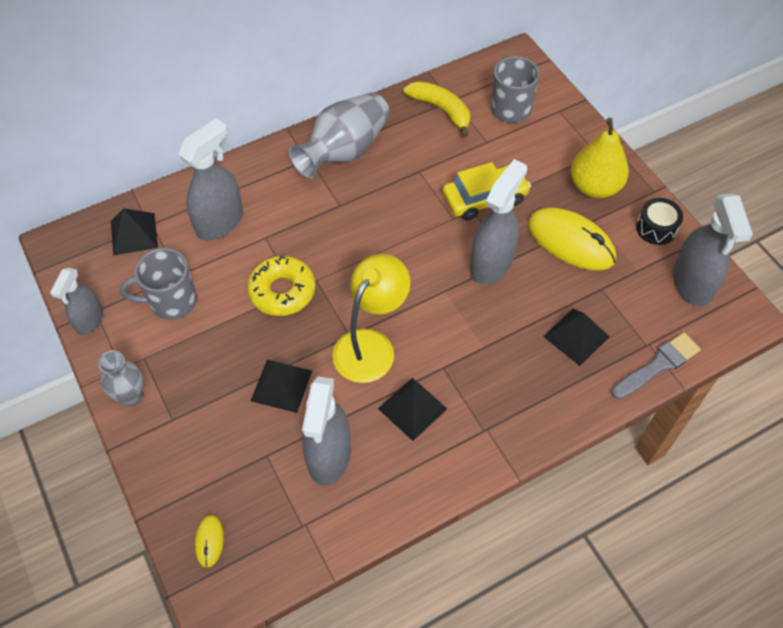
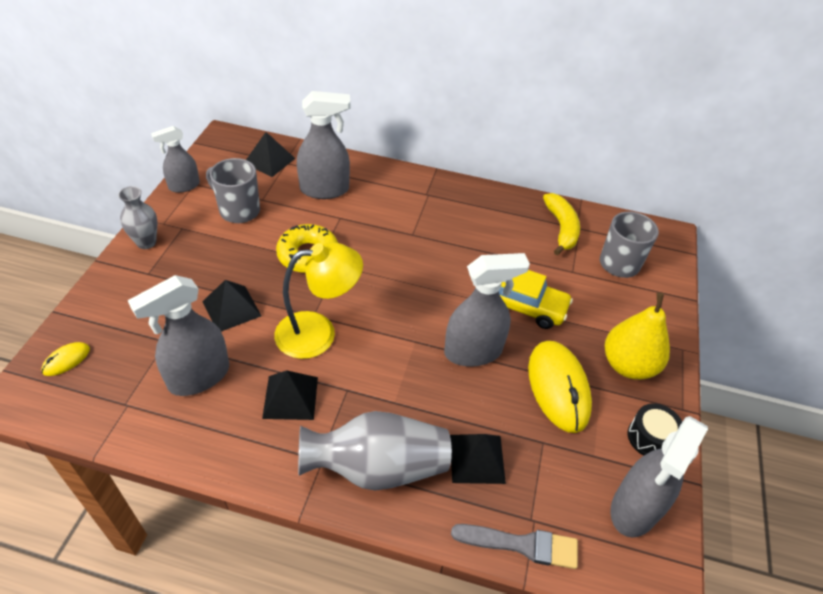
camera: 40 degrees right, 10 degrees down
(344, 151) = (457, 206): grey vase -> grey vase (377, 467)

